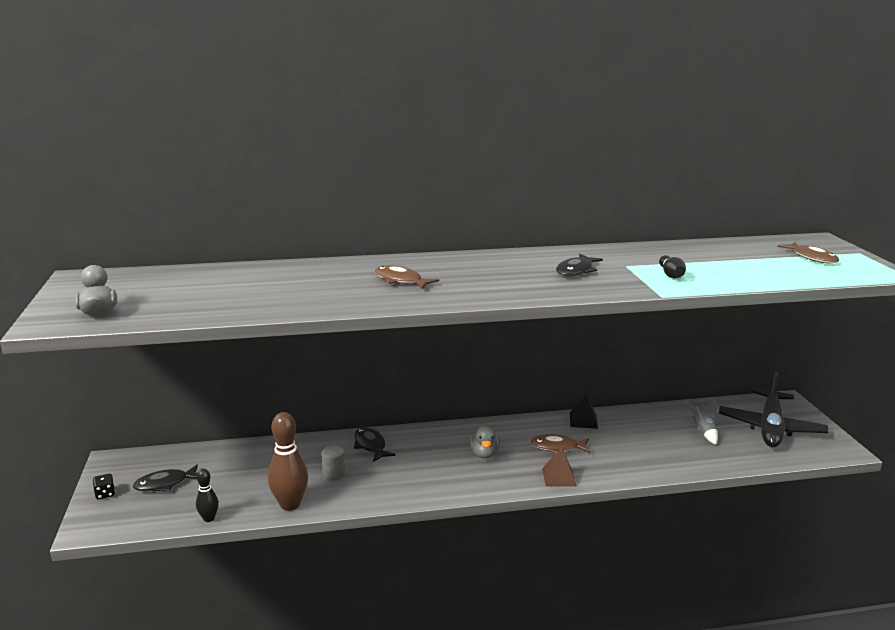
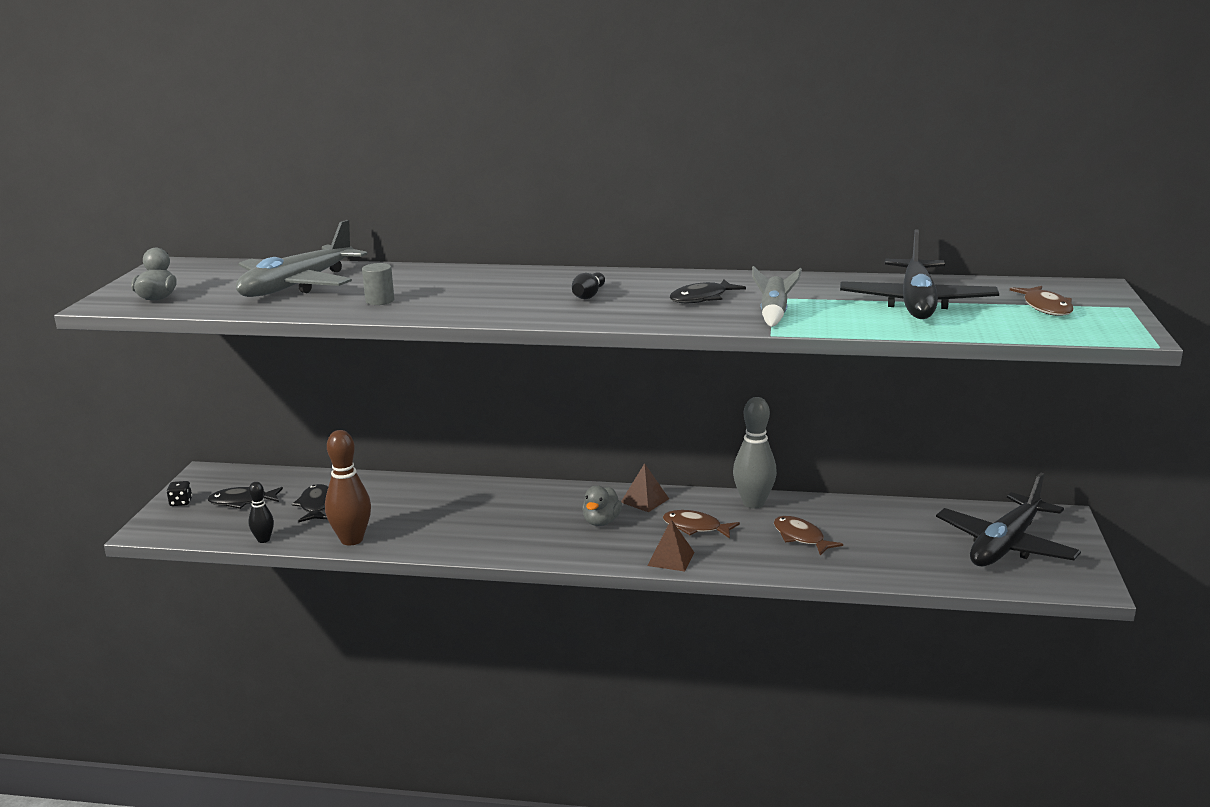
camera: 20 degrees right, 0 degrees up
(226, 288) = (297, 285): none -> grey plane
(333, 474) = (417, 518): grey cylinder -> grey cylinder (380, 301)
(370, 445) = (477, 495): black fish -> black fish (316, 506)
(401, 281) = (485, 293): brown fish -> brown fish (801, 537)
(503, 430) = (644, 500): none -> brown pyramid
(583, 420) = (753, 503): black pyramid -> grey bowling pin
(671, 275) = (817, 312): black bowling pin -> black bowling pin (588, 295)
(703, 431) = (904, 536): grey rocket -> grey rocket (773, 315)
(727, 262) = (916, 303): none -> black plane

